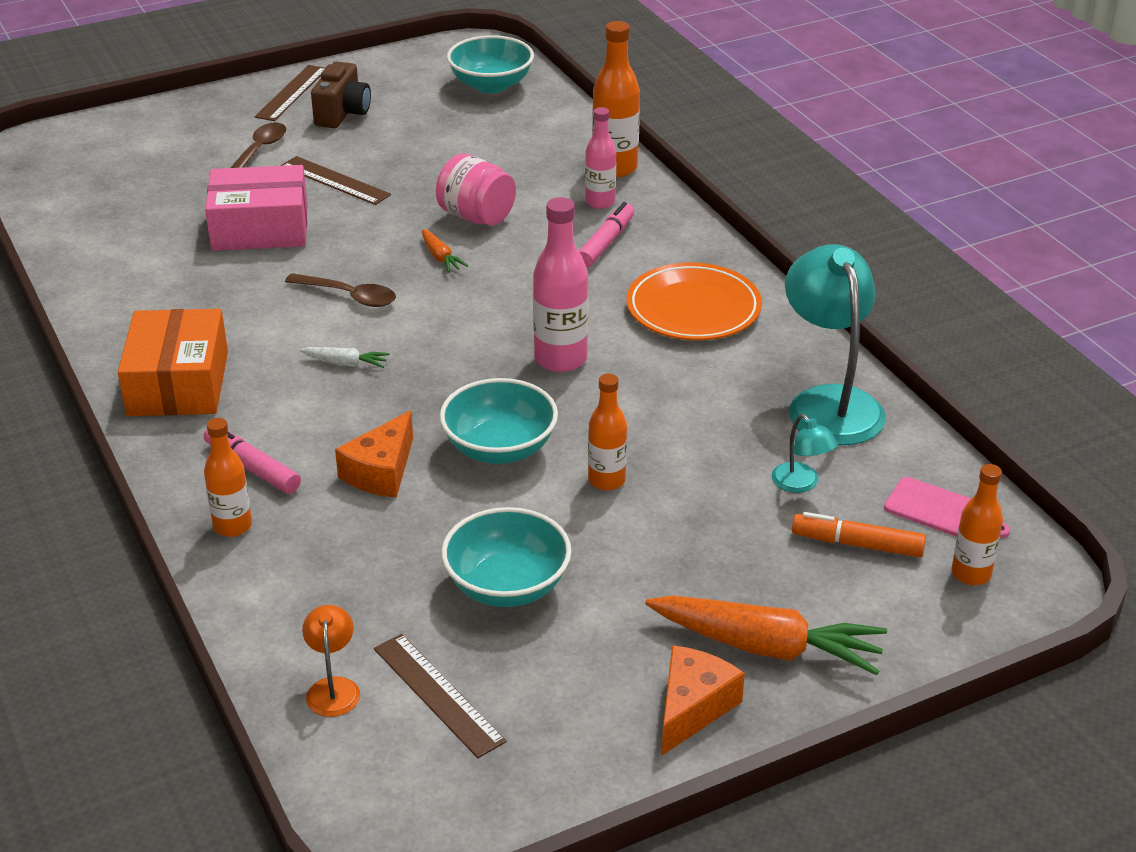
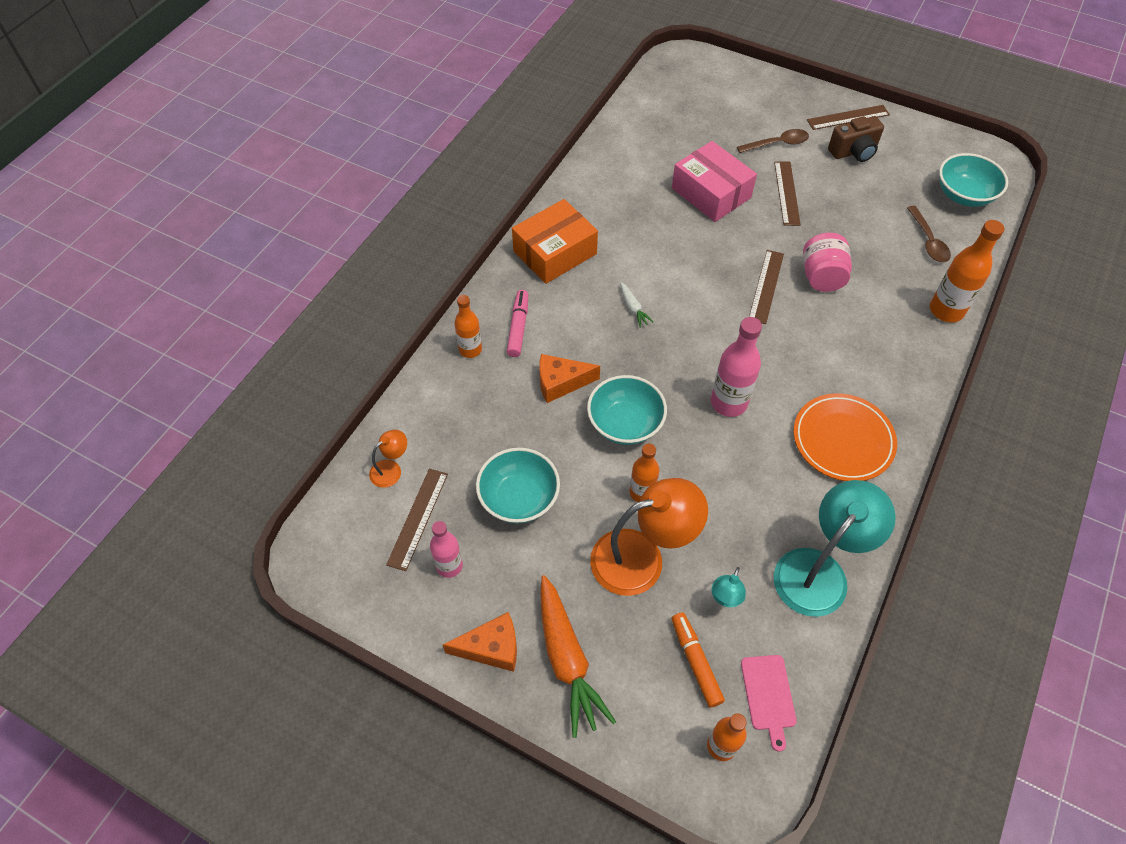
camera: 55 degrees right, 20 degrees up
(349, 296) = (690, 270): brown spoon -> brown spoon (928, 241)
(440, 257) = (766, 286): orange carrot -> brown ruler
(600, 202) = (901, 326): pink bottle -> pink bottle (449, 566)
(606, 243) = (862, 355): pink marker -> none
(691, 522) = (641, 557): none -> orange lamp

